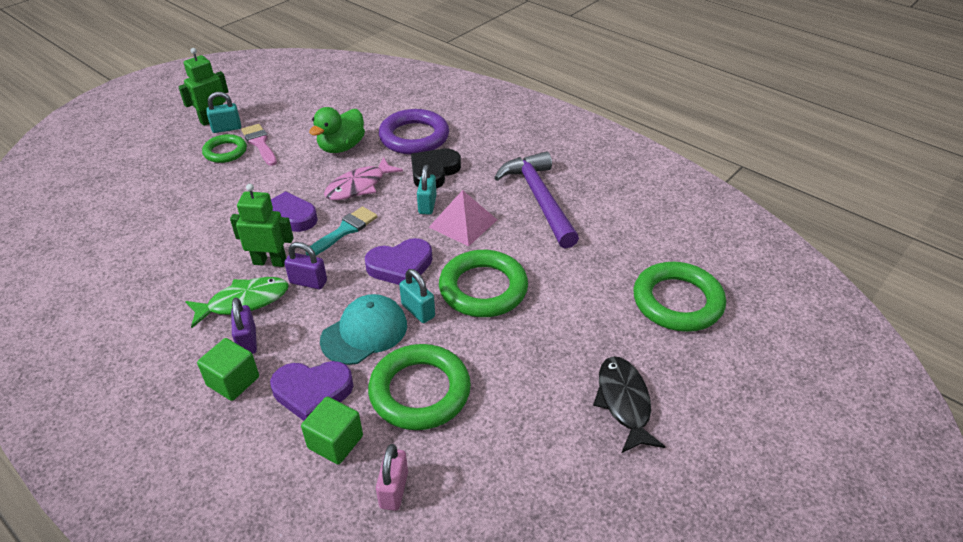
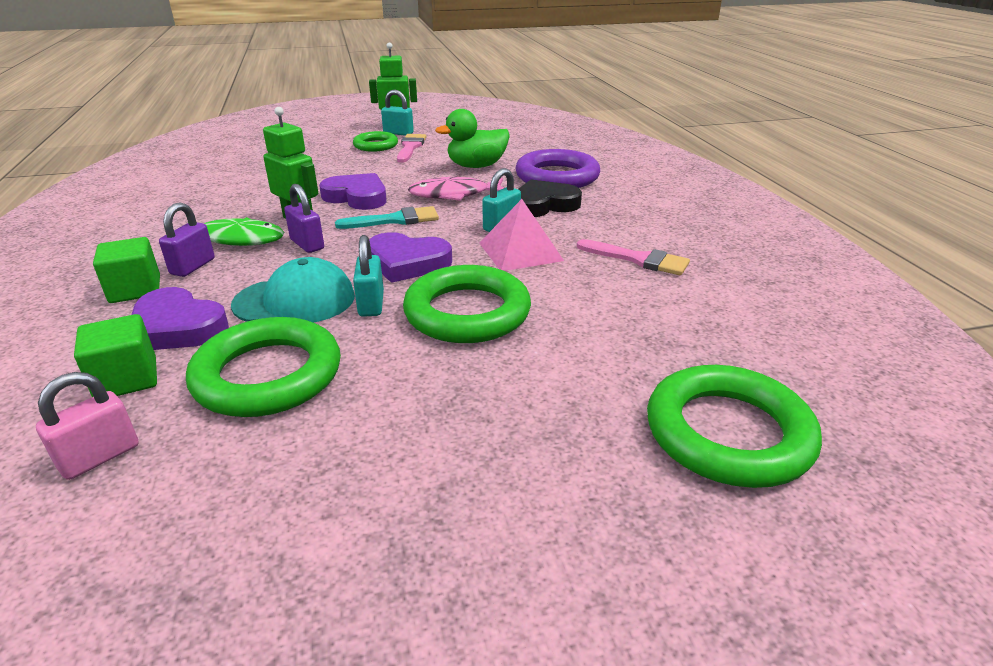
camera: 35 degrees right, 10 degrees down
(539, 199) = (638, 259): purple hammer -> pink brush
(624, 402) = (495, 520): black fish -> none

